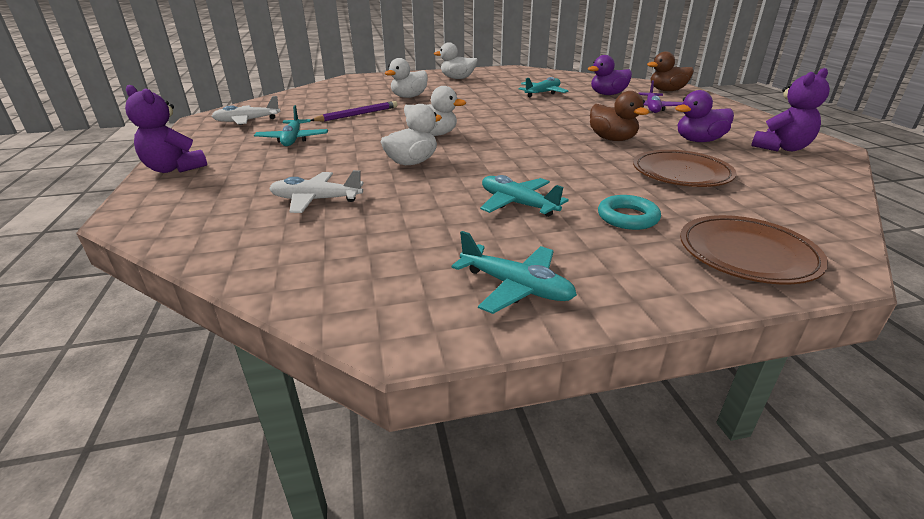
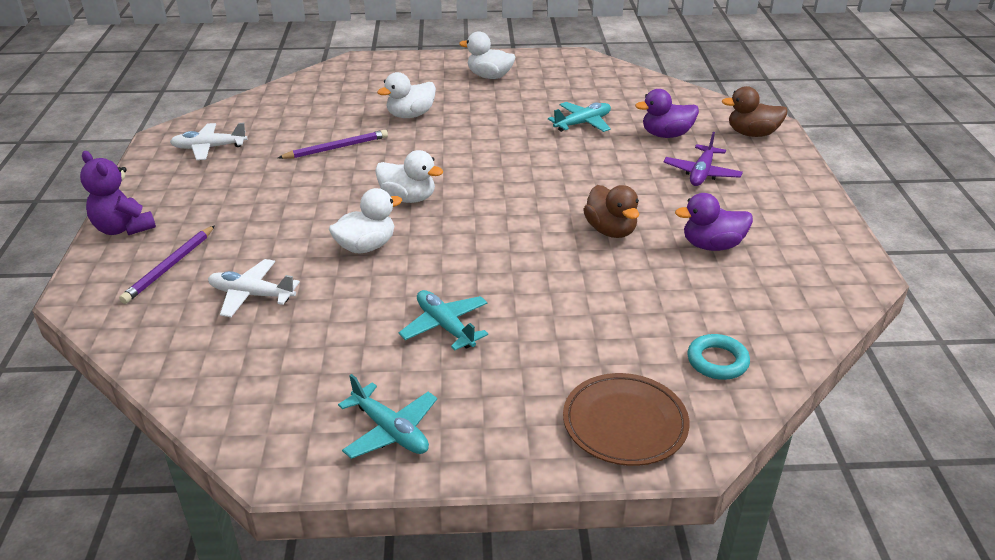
camera: 10 degrees right, 5 degrees up
(226, 188) = (170, 266): none -> purple pencil
(293, 139) = (252, 190): turquoise plane -> none
(627, 217) = (544, 360): turquoise ring -> turquoise ring (717, 361)
(681, 173) = (647, 300): brown plate -> none
(781, 148) = (800, 271): purple teddy bear -> none

